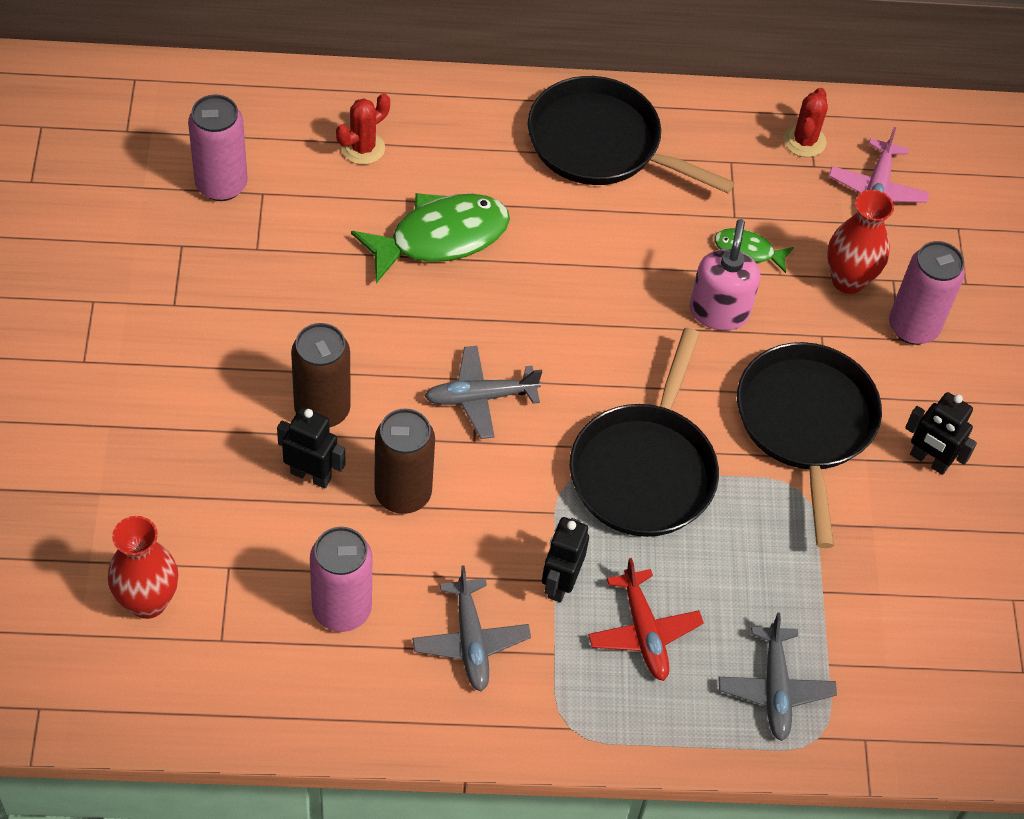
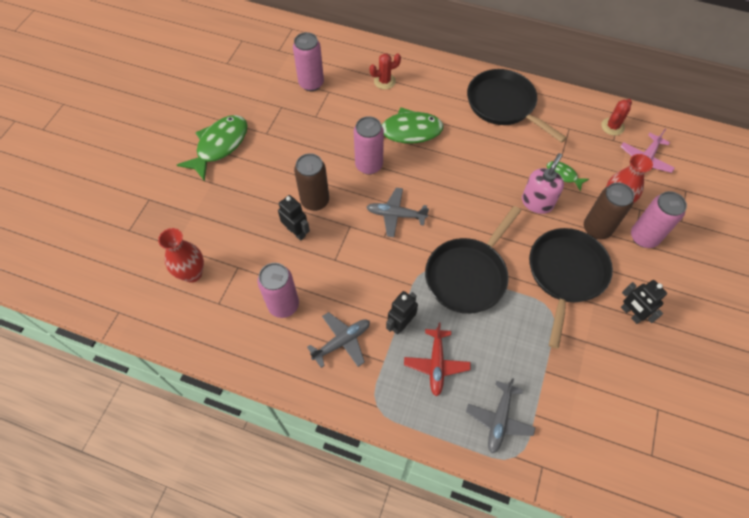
camera: 25 degrees right, 5 degrees up
(92, 351) = (219, 146): none -> green fish
(396, 318) = (369, 165): none -> pink can
(403, 494) = (338, 253): brown can -> brown can (596, 229)
(470, 641) = (342, 341): grey plane -> grey plane turned 135 degrees counterclockwise

